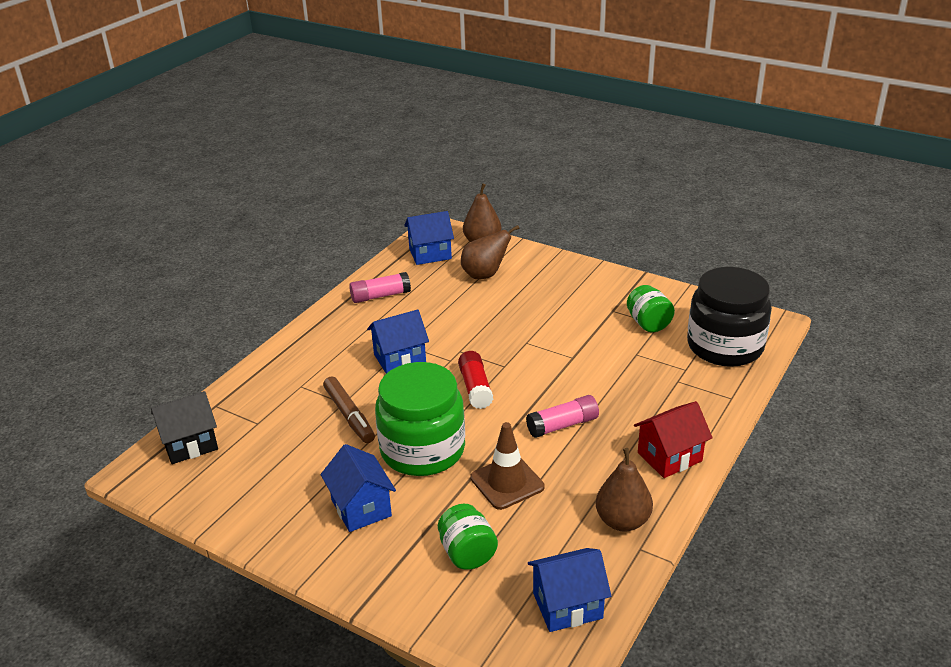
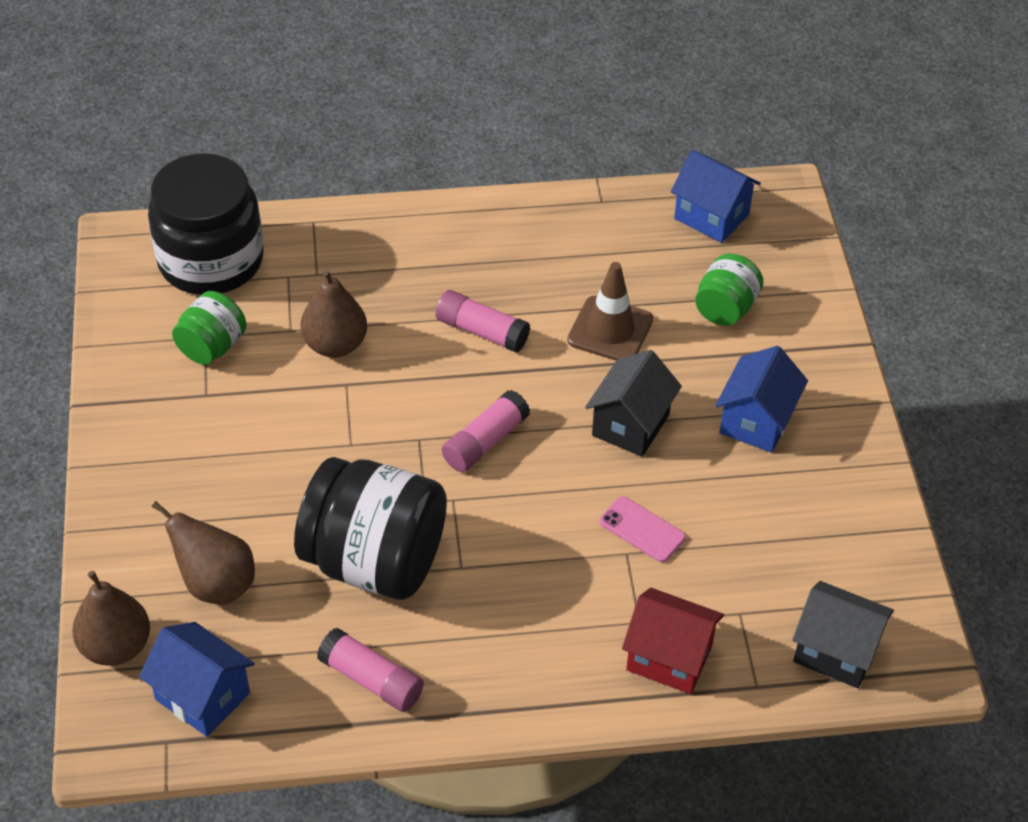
camera: 130 degrees left, 15 degrees up
(349, 415) = (642, 530): brown marker -> pink phone
(400, 359) = (496, 553): blue house -> none
(422, 450) = (630, 425): green jar -> black house
(442, 321) = (375, 561): none -> black jar
(475, 388) = (485, 442): red glue stick -> pink glue stick
(622, 521) = (579, 225): brown pear -> brown pear (335, 345)
(669, 457) = (456, 230): red house -> red house (669, 658)

